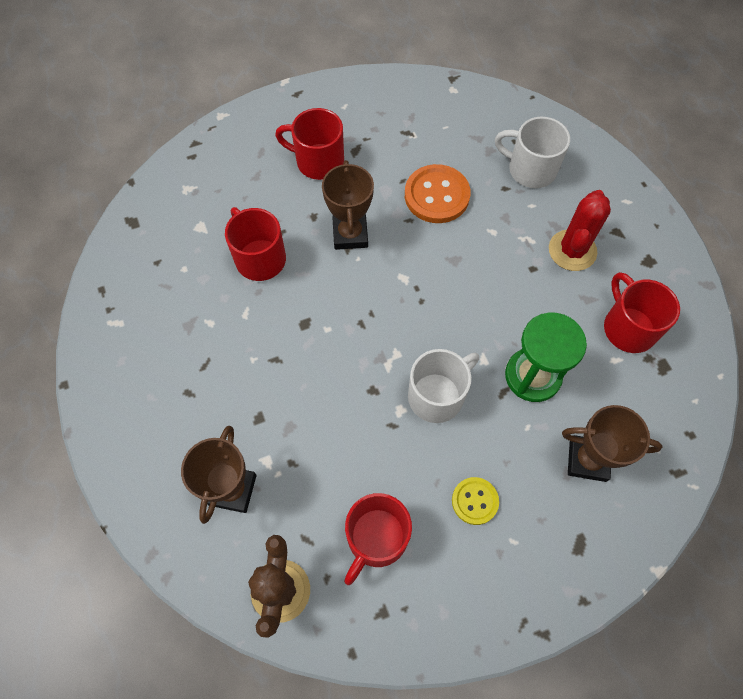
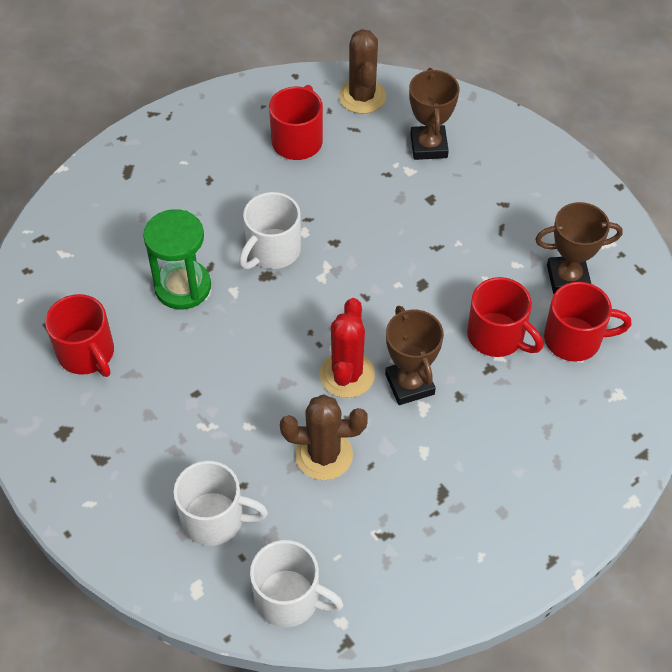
camera: 165 degrees right, 10 degrees down
(318, 161) = (482, 466): red mug -> red mug (574, 339)
(437, 195) = (324, 455): orange button -> brown cactus
(475, 501) = (221, 181): yellow button -> none
(485, 109) = (289, 598): none -> white mug
(572, 250) = (153, 424): red cactus -> red cactus (347, 375)
(587, 460) = (124, 230): brown trophy -> brown trophy (567, 278)

